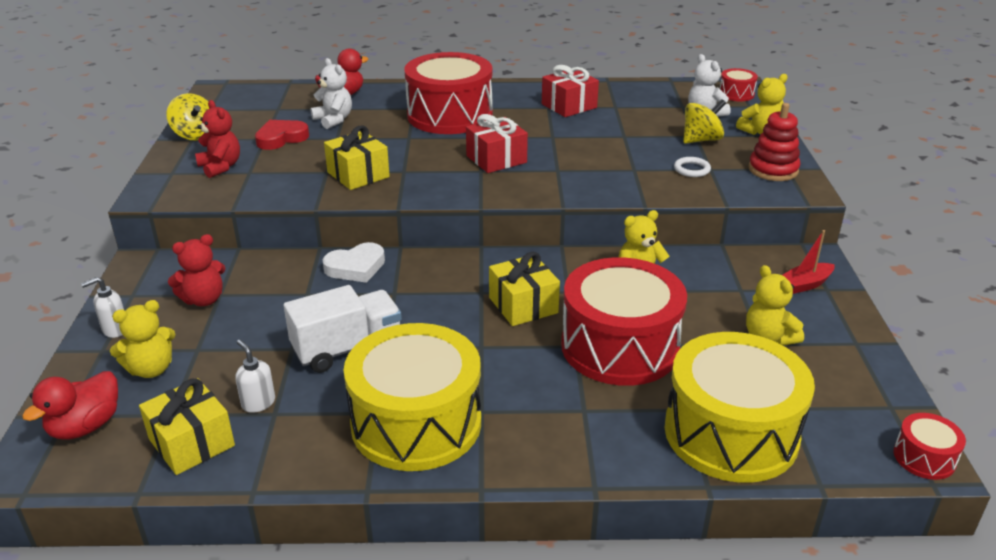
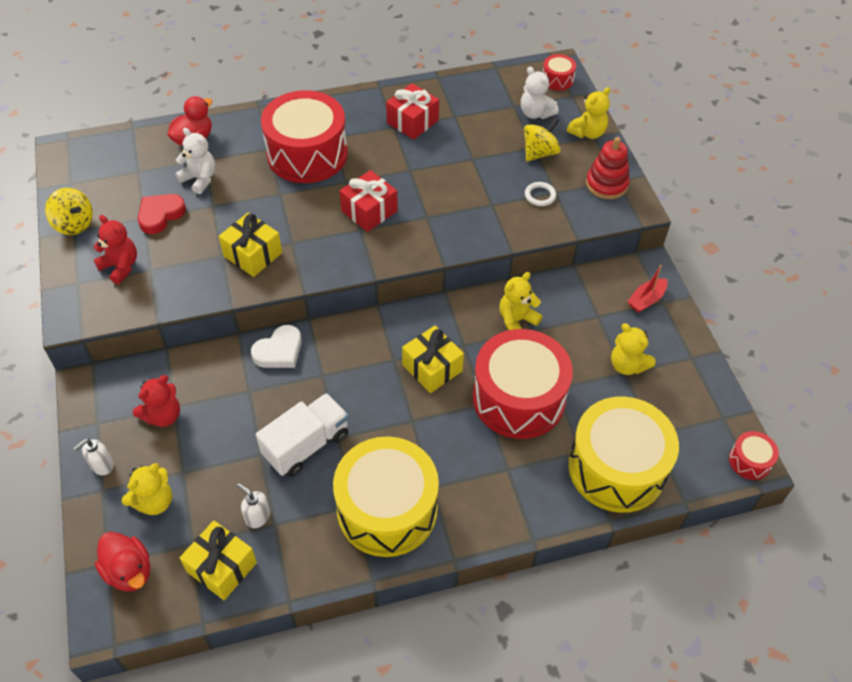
camera: 15 degrees left, 20 degrees up
(85, 426) = (129, 571): red duck -> red duck turned 60 degrees counterclockwise

